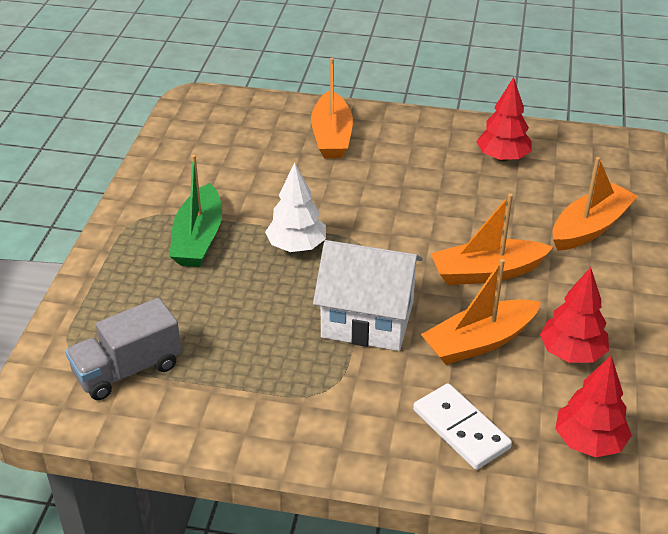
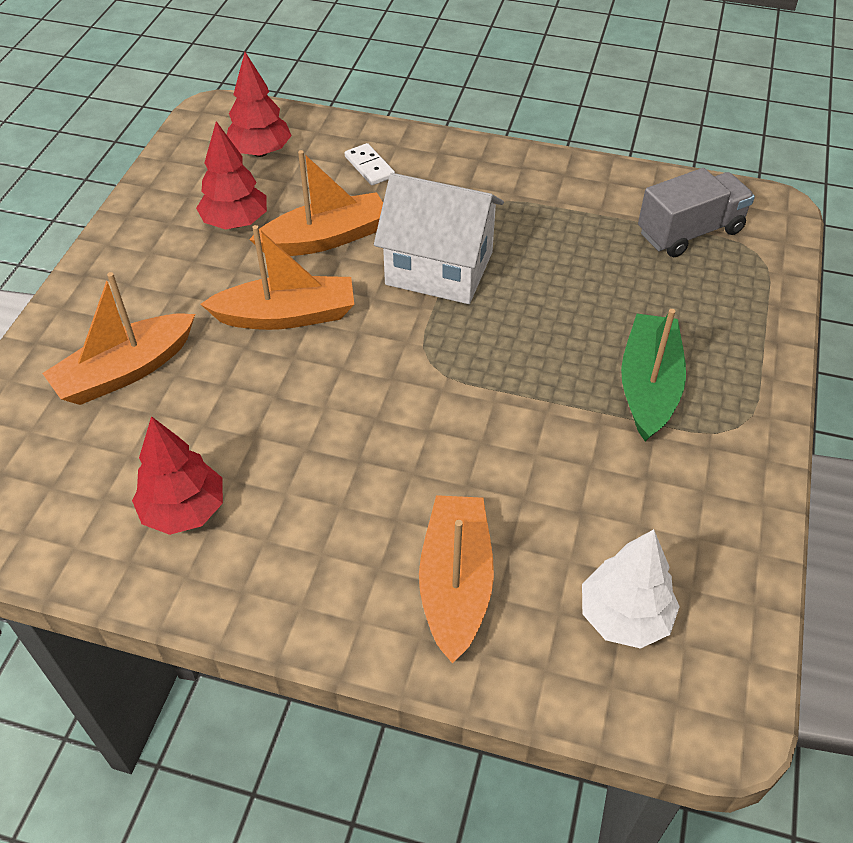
camera: 175 degrees left, 10 degrees up
(296, 246) = (517, 366): white tree -> white tree (624, 616)
(460, 429) = (369, 167): white domino -> white domino, size x0.64

